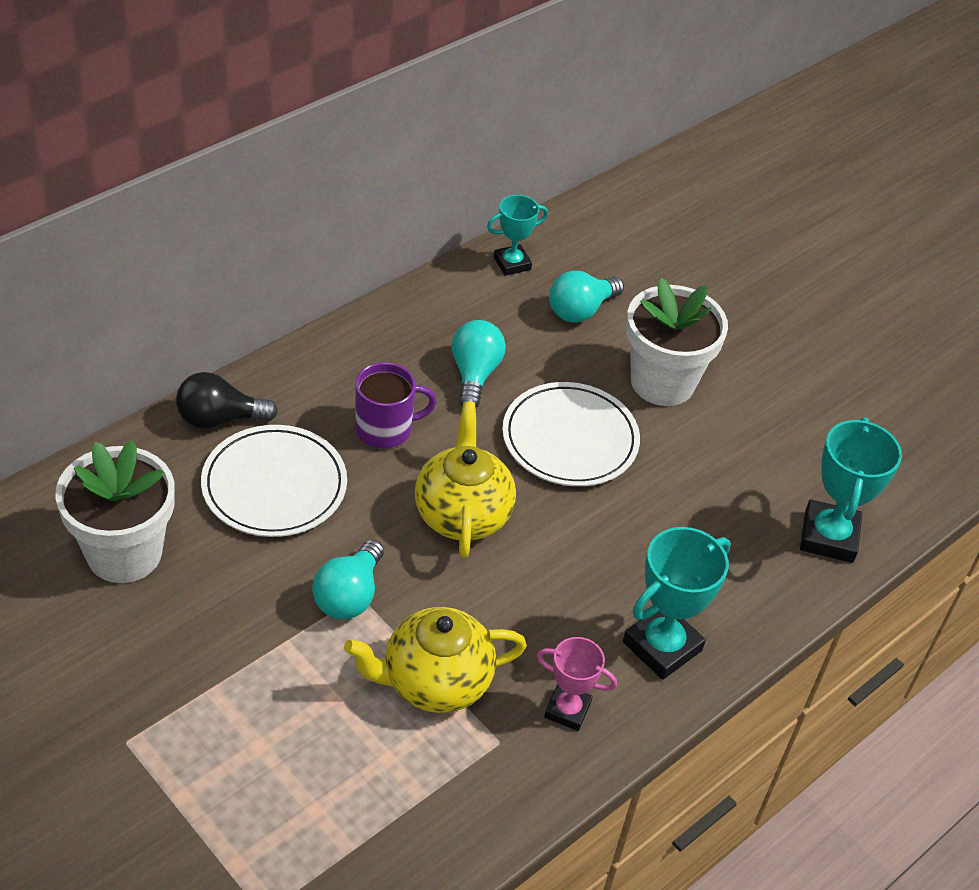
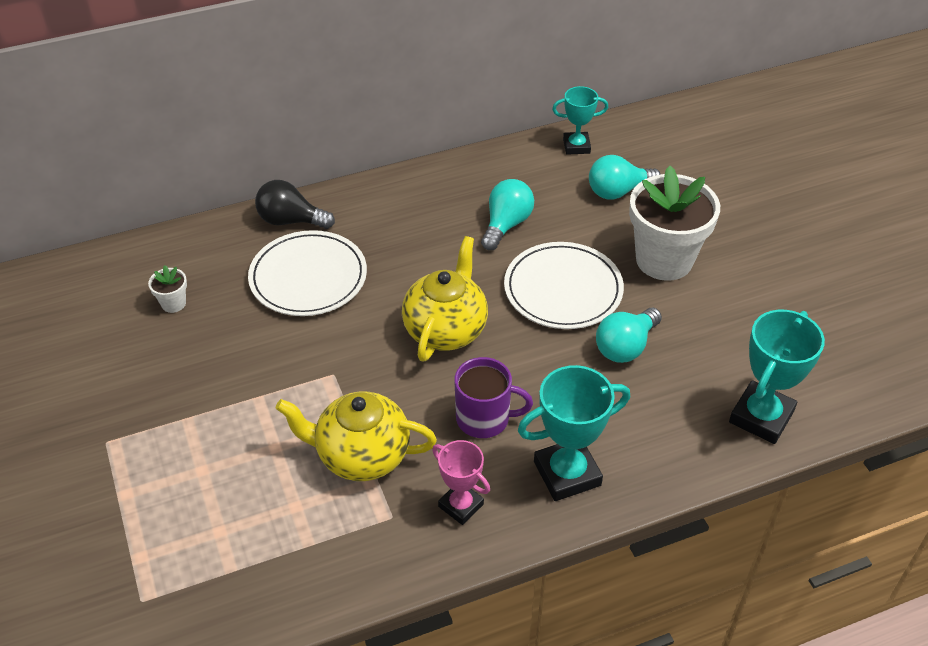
camera: 25 degrees right, 0 degrees up
(124, 553) = (173, 303): white flower pot -> white flower pot, size x0.41
(349, 595) = (326, 372): turquoise light bulb -> turquoise light bulb (625, 347)
(385, 429) = (414, 252): purple mug -> purple mug (484, 418)

